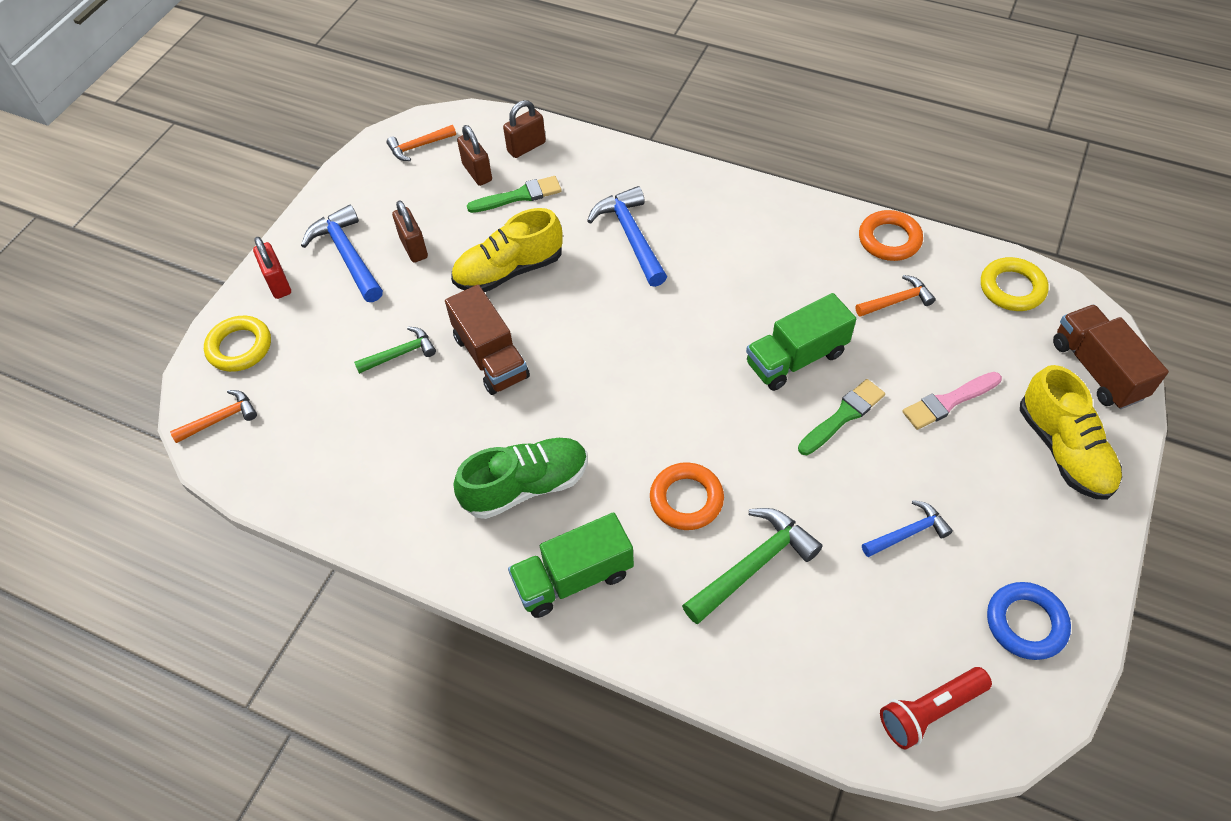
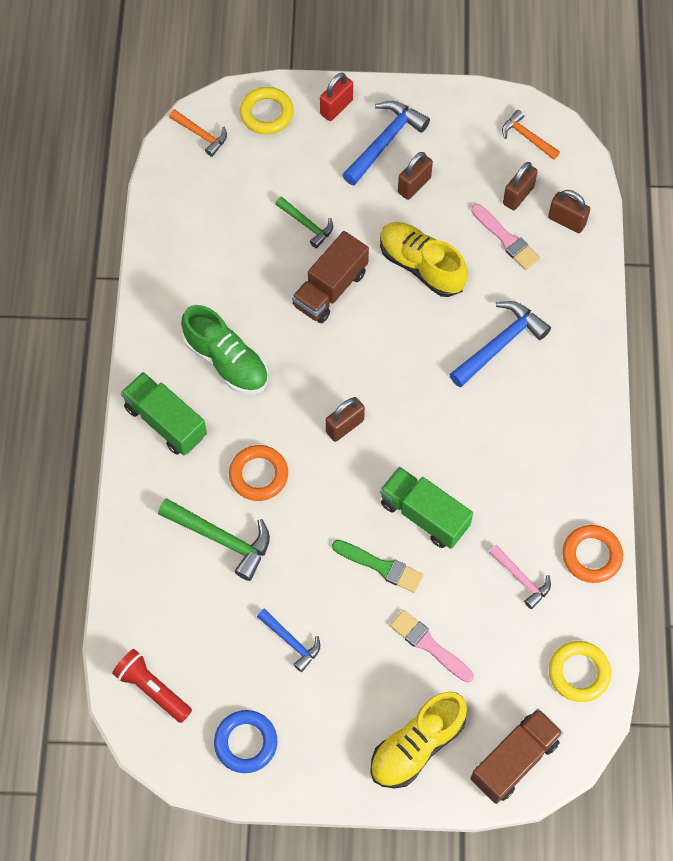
camera: 65 degrees right, 10 degrees up
(519, 196) = (506, 239): green brush -> pink brush
(662, 396) = (345, 426): none -> brown padlock
(896, 301) = (521, 579): orange hammer -> pink hammer

